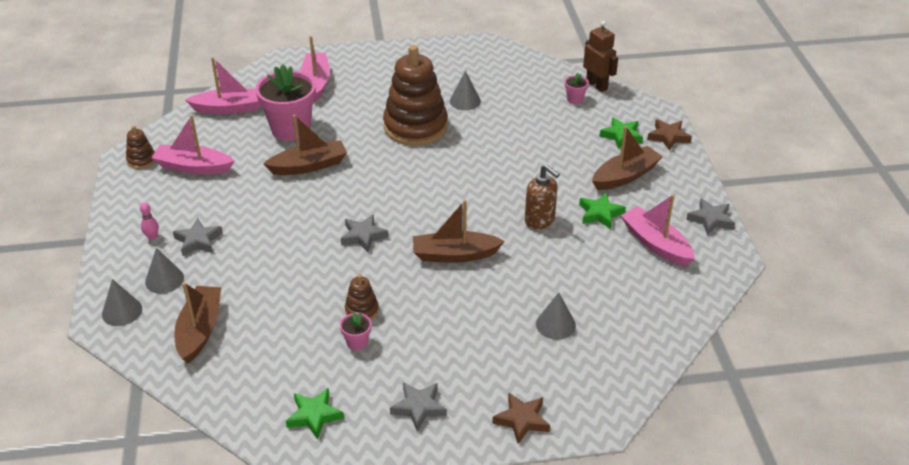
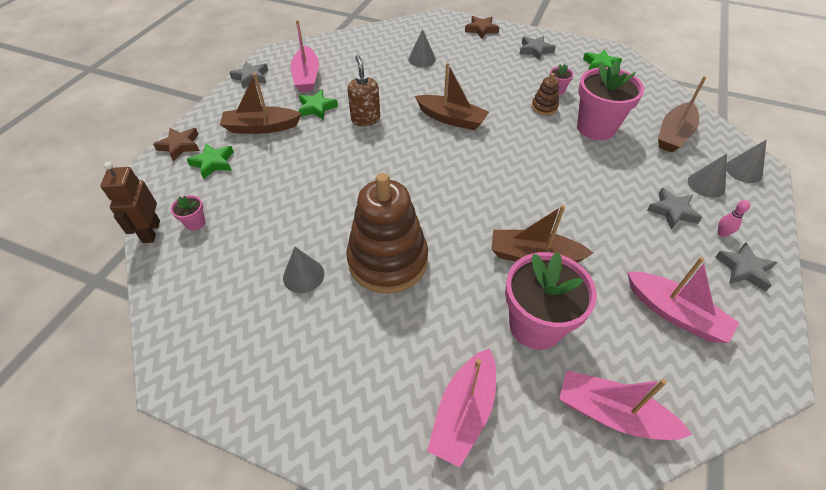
camera: 150 degrees left, 10 degrees up
(141, 160) = (748, 358): brown stacking toy -> none
(292, 305) = (596, 128): none -> pink flower pot
(363, 236) = (515, 159): grey star -> grey star (744, 269)

